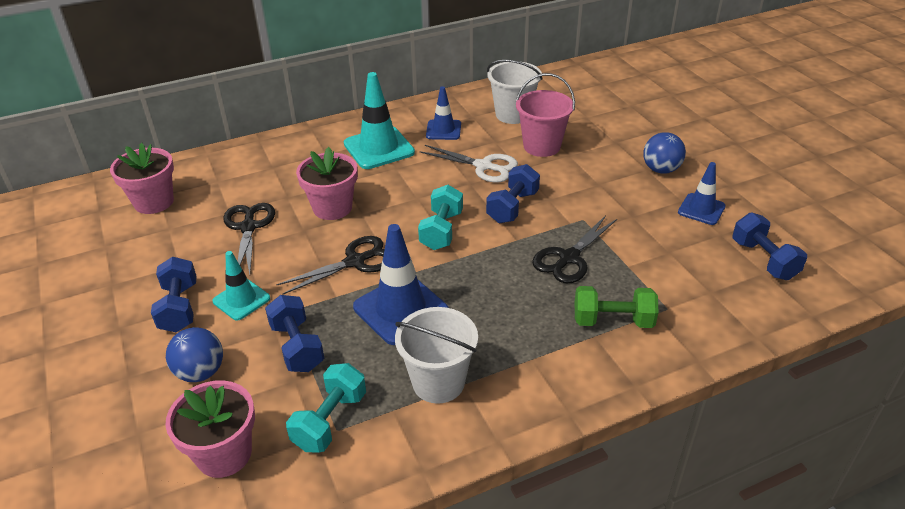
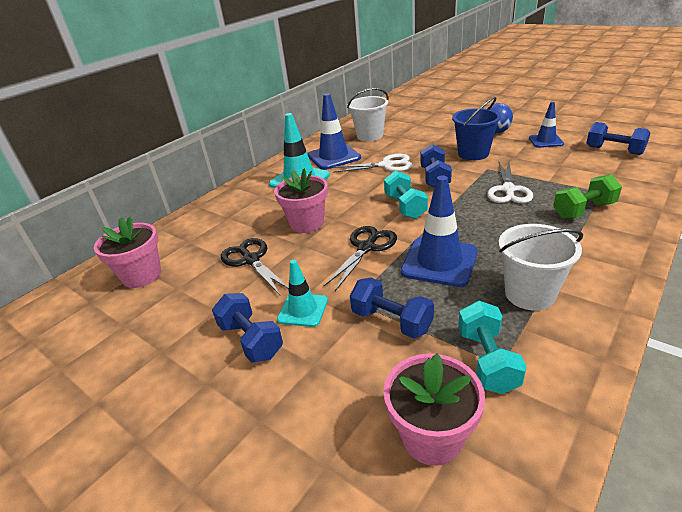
camera: 25 degrees left, 5 degrees down
(200, 372) = (329, 380): blue ball -> none
(443, 130) = (334, 157): blue traffic cone -> blue traffic cone, size x1.66
(542, 146) = (410, 144): pink bucket -> none
(568, 258) = (508, 190): black scissors -> white scissors
(594, 191) = (473, 154): none -> blue bucket

